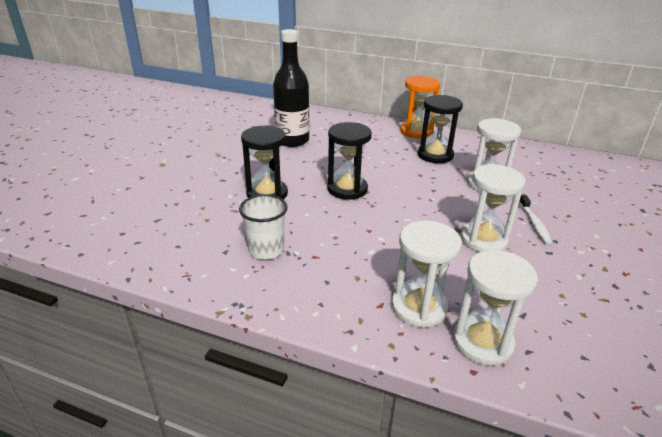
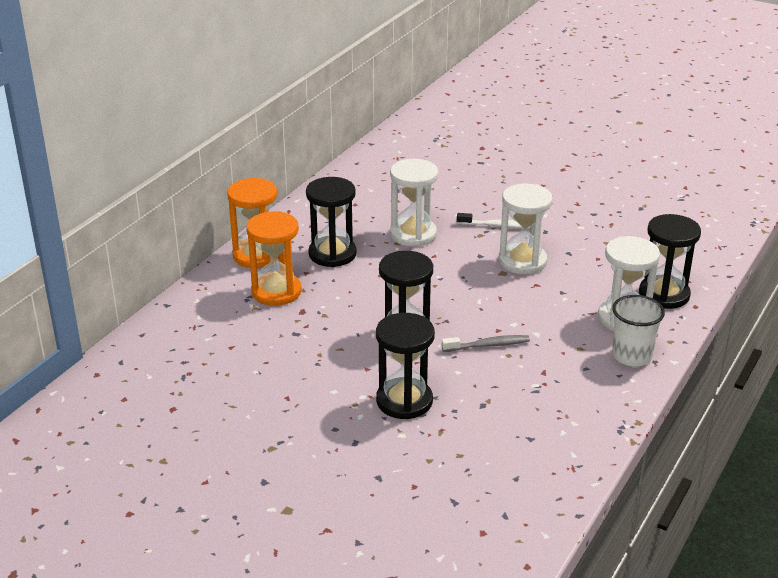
camera: 80 degrees left, 0 degrees up
(266, 250) = (530, 406): white cup -> white cup (631, 356)
(292, 140) = (246, 369): black bottle -> none
(345, 226) = (488, 345): none -> grey toothbrush
(378, 141) = (276, 291): none -> orange hourglass
(482, 342) = (664, 294): white hourglass -> black hourglass

